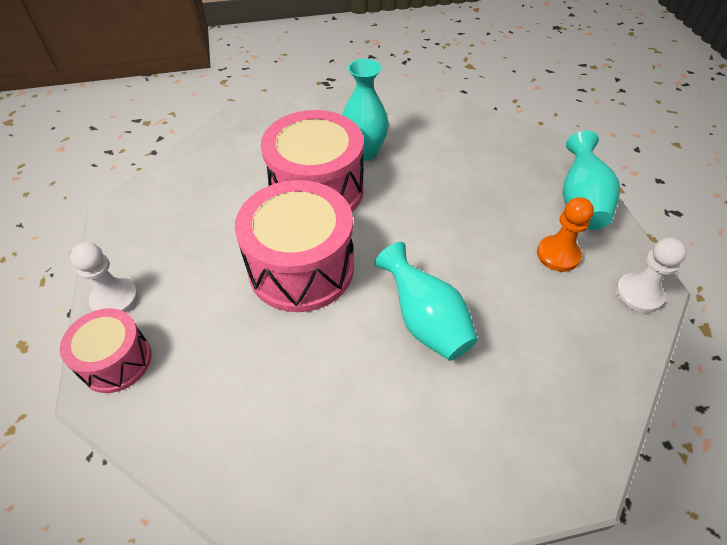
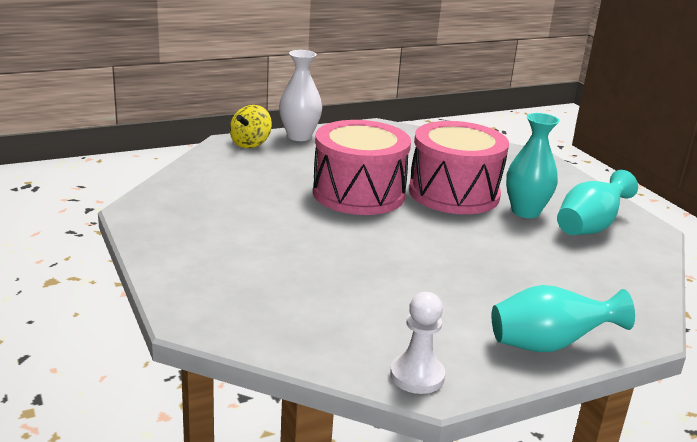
camera: 75 degrees right, 25 degrees down
(115, 299) = (299, 136): white pawn -> white vase
(116, 361) = (250, 144): pink drum -> yellow spinning top
(425, 321) = (325, 248): turquoise vase -> turquoise vase (589, 227)
(558, 255) = (448, 323): orange pawn -> none

